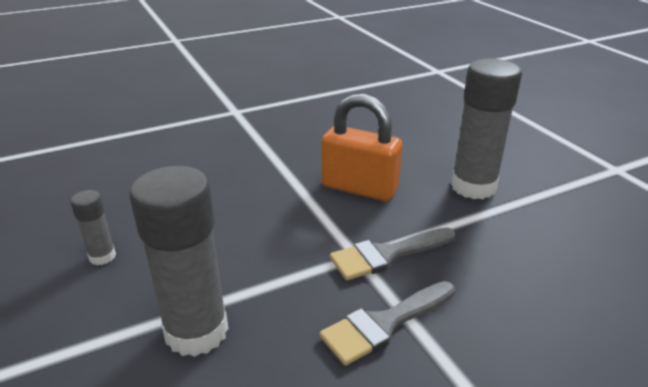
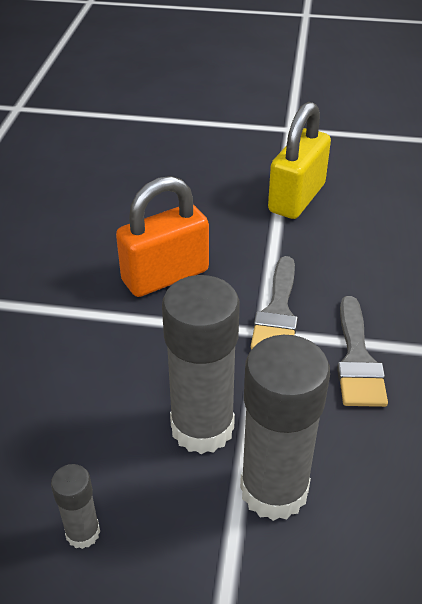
camera: 55 degrees left, 10 degrees up
(473, 187) = (236, 210): grey glue stick -> grey glue stick (202, 427)
(535, 208) = (296, 198): none -> yellow padlock

